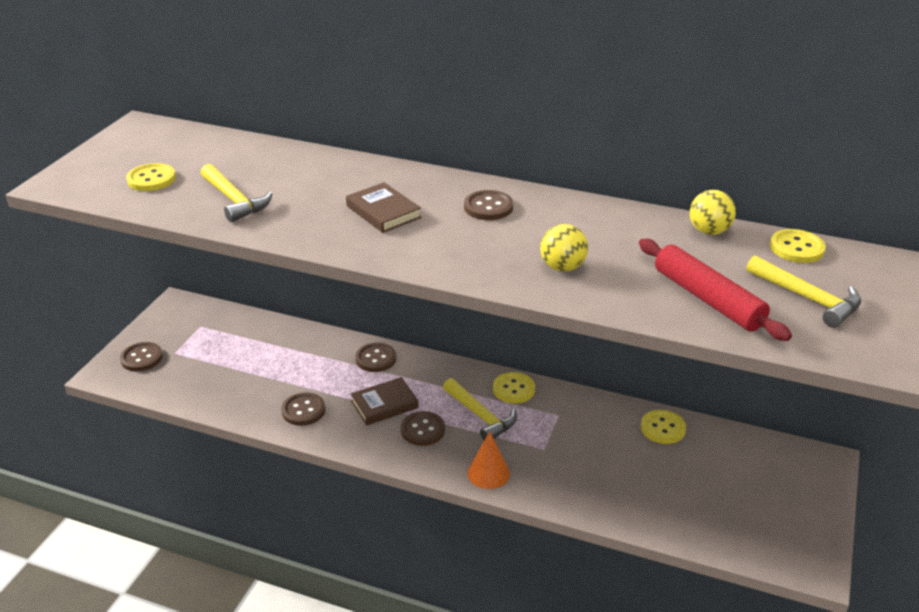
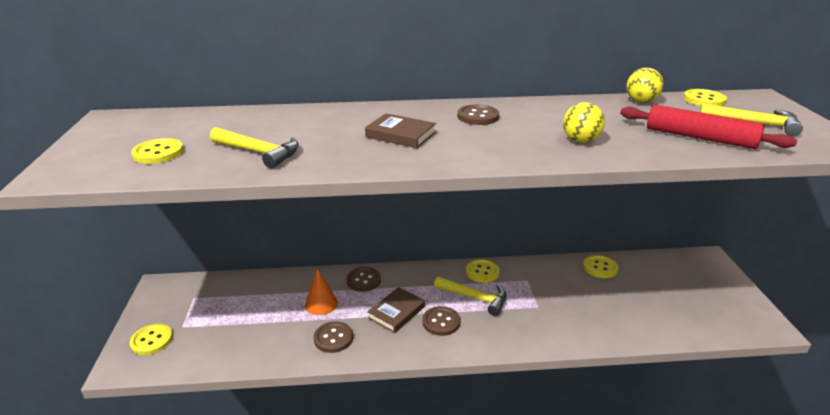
camera: 25 degrees left, 5 degrees down
(141, 358) = (152, 340): brown button -> yellow button
(488, 473) = (515, 338): orange cone -> orange cone (321, 304)

